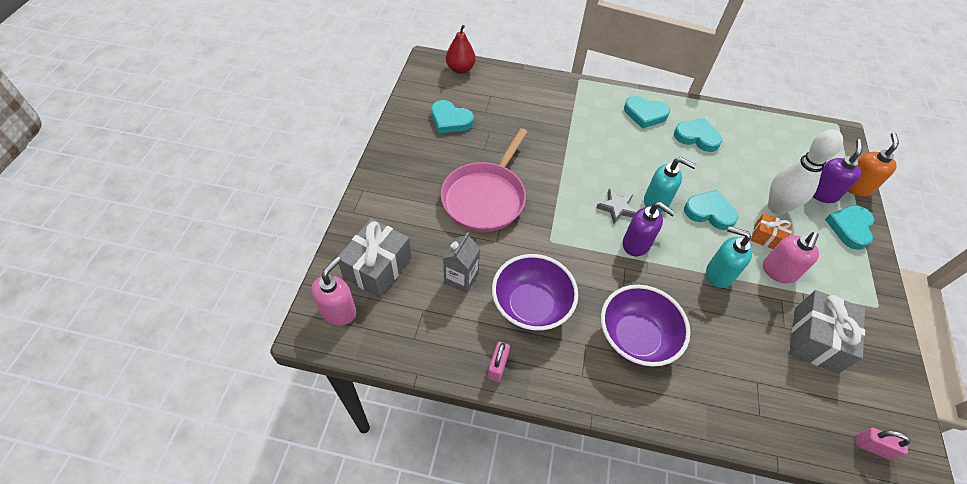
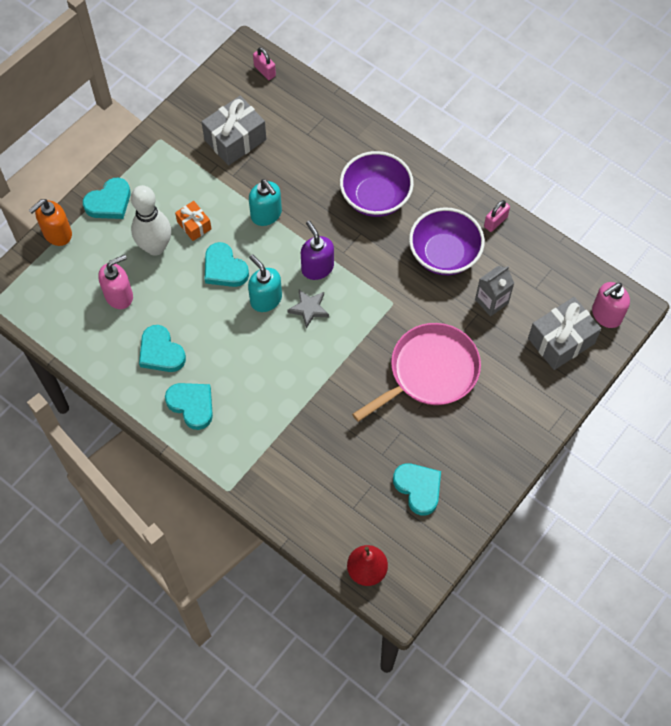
camera: 150 degrees left, 10 degrees up
(778, 272) = (213, 195): pink soap dispenser -> pink soap dispenser (119, 295)
(822, 193) = (97, 241): purple soap dispenser -> none

